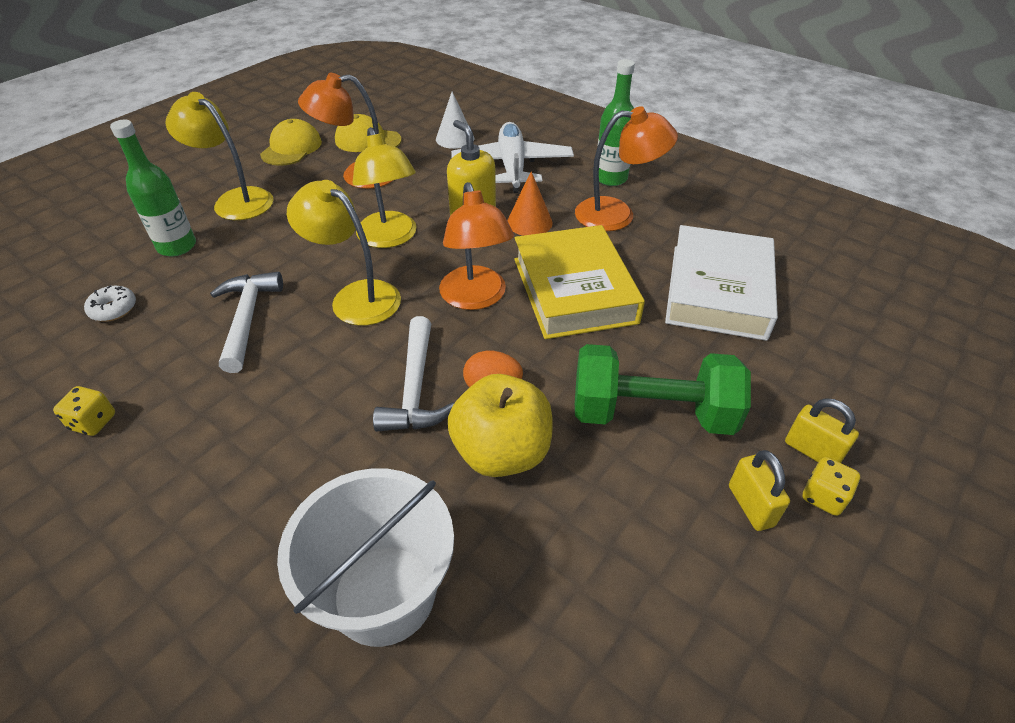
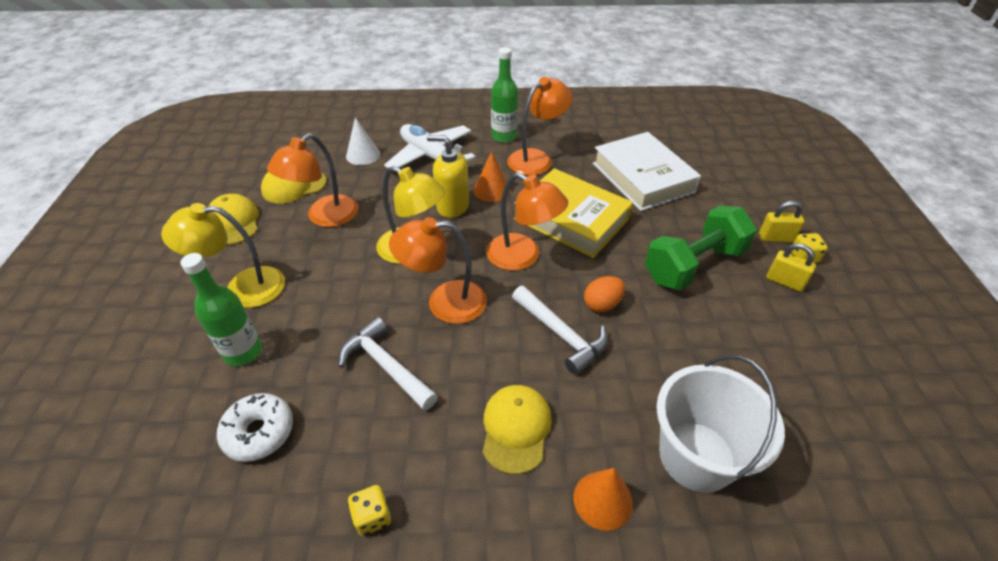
camera: 40 degrees left, 0 degrees up
(114, 309) = (259, 432): white donut -> white donut, size x1.51
(251, 555) = (603, 500): none -> orange cone
(269, 438) = (516, 429): none -> yellow cap
(356, 297) = (444, 302): yellow lamp -> orange lamp
(502, 452) = (653, 336): yellow apple -> none

